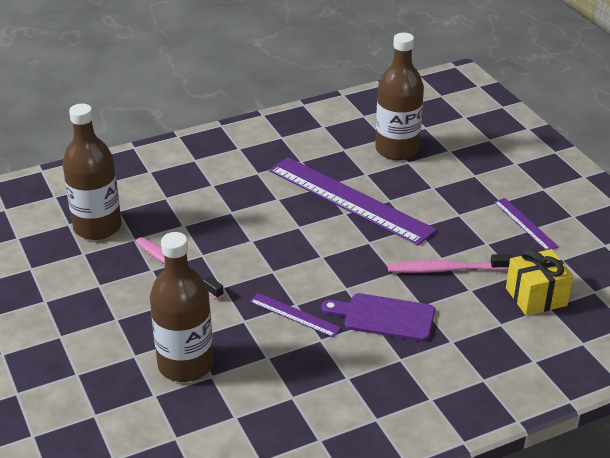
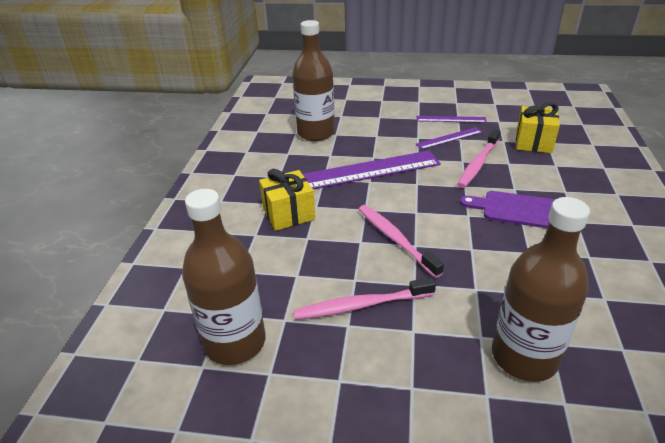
camera: 55 degrees left, 0 degrees up
(253, 189) = (289, 214): none -> yellow gift
(271, 258) = (395, 239): none -> pink toothbrush
(294, 315) = (486, 255): purple ruler -> purple ruler (449, 138)
(384, 317) = (518, 210): purple cutting board -> purple cutting board turned 60 degrees clockwise

